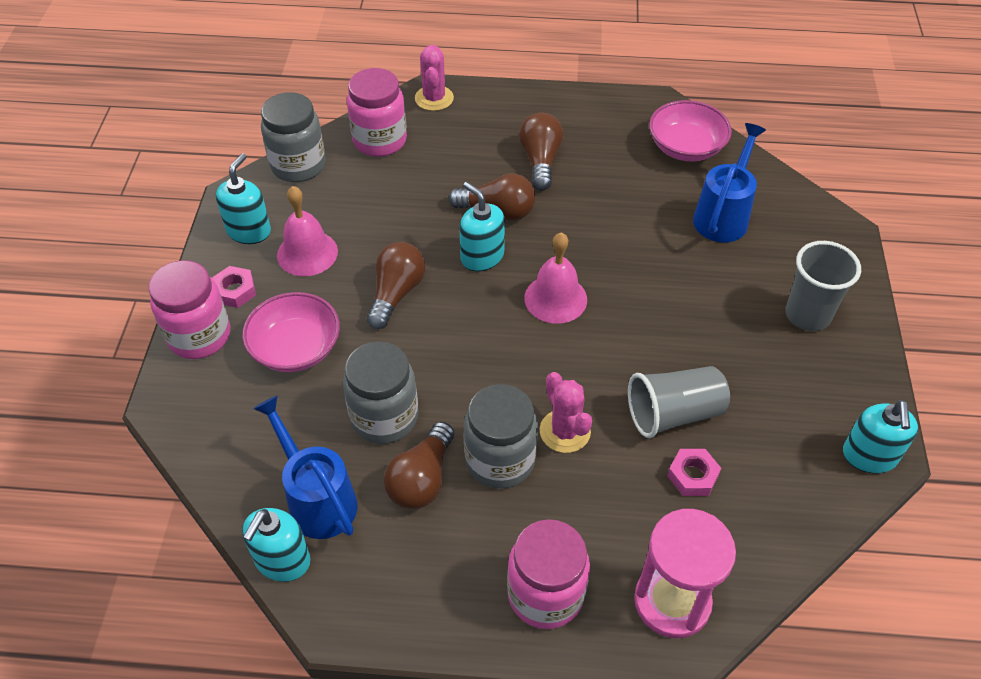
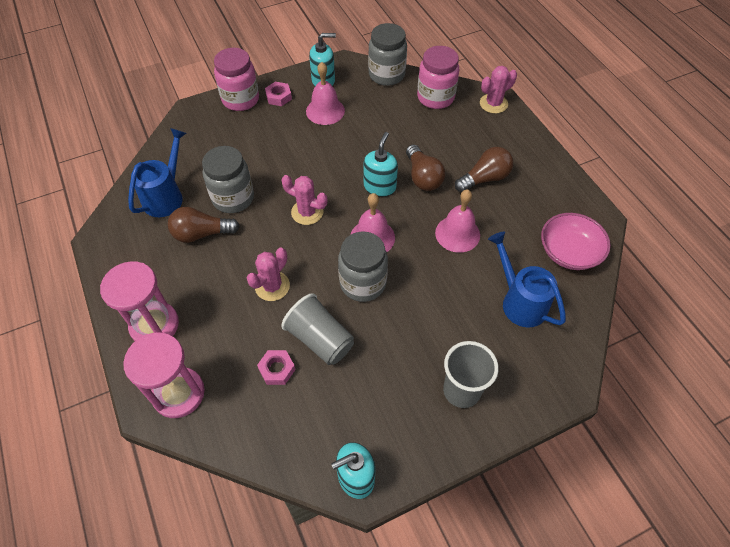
camera: 60 degrees right, 5 degrees up
(282, 560) = (123, 200): turquoise soap dispenser -> none
(296, 348) = (256, 139): pink bowl -> none
(396, 293) = (323, 161): brown light bulb -> none
(470, 346) = (307, 212): none -> pink cactus
(500, 460) = (233, 263): grey jar -> grey jar (363, 283)
(545, 594) = (154, 325): pink jar -> pink hourglass
(602, 221) = (457, 233): none -> pink bell
(723, 215) = (519, 301): blue watering can -> blue watering can turned 120 degrees counterclockwise

